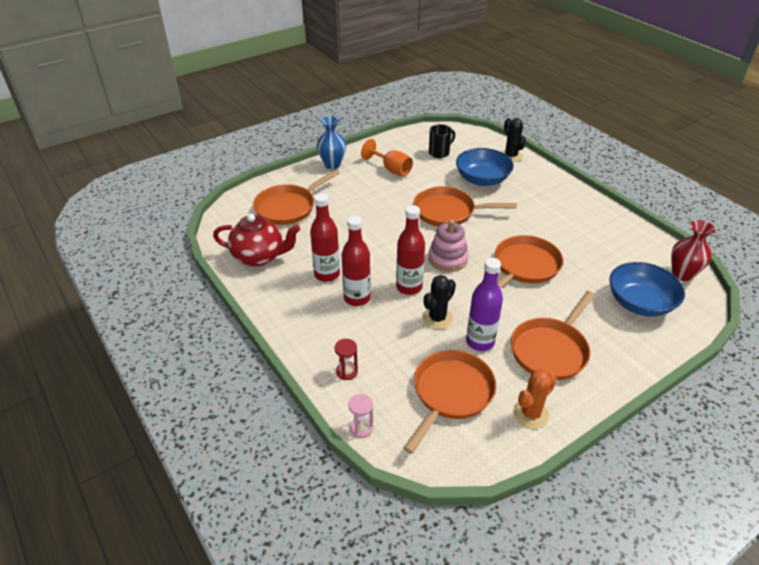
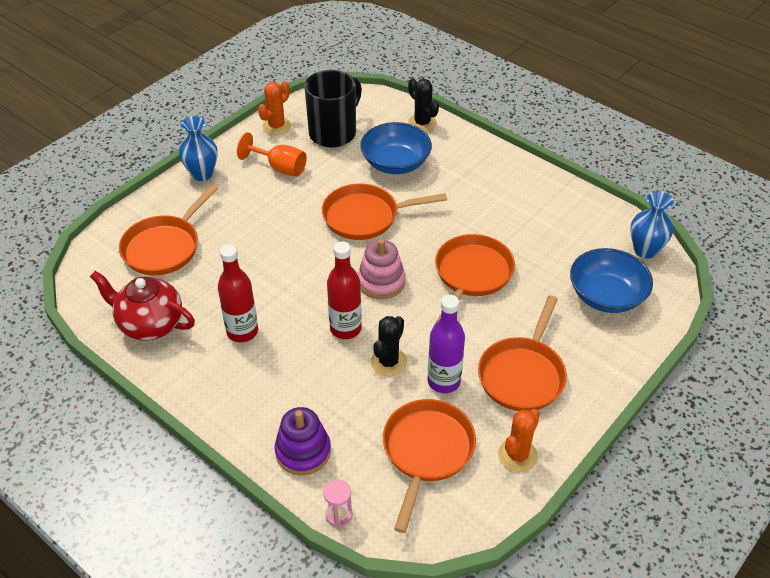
camera: 15 degrees left, 5 degrees up
(259, 257) = (150, 324): red teapot -> red teapot turned 150 degrees counterclockwise
(347, 371) = (303, 451): red hourglass -> purple stacking toy
(357, 298) = (288, 356): red bottle -> none
(397, 142) = (276, 126): none -> orange cactus
(439, 153) = (334, 133): black mug -> black mug, size x1.78
(682, 274) = (645, 250): red vase -> blue vase

